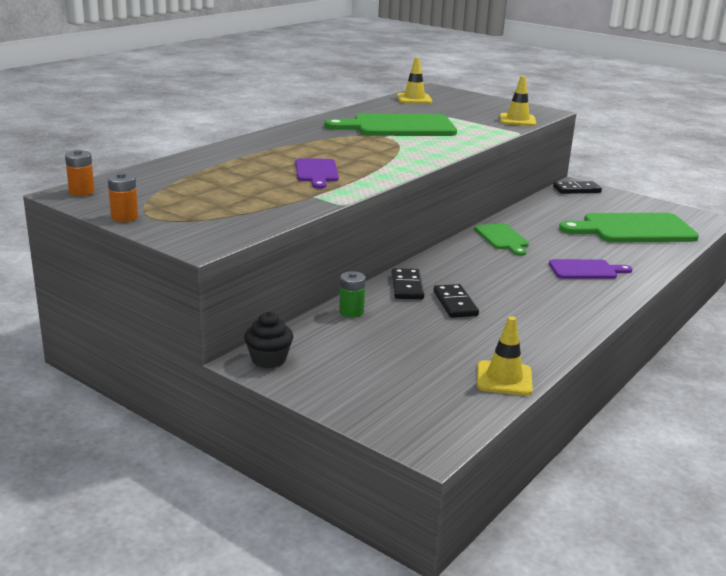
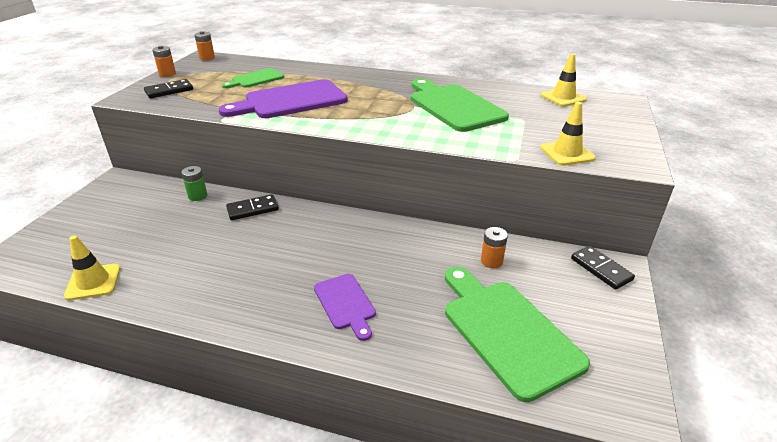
camera: 70 degrees right, 10 degrees up
(269, 359) = (120, 183): black cupcake -> none
(316, 172) = (290, 101): purple cutting board -> purple cutting board, size x1.83
(455, 303) = (228, 236): black domino -> black domino (169, 91)
(502, 238) = (393, 239): green cutting board -> green cutting board (255, 79)
(552, 215) = (491, 261): none -> orange battery

